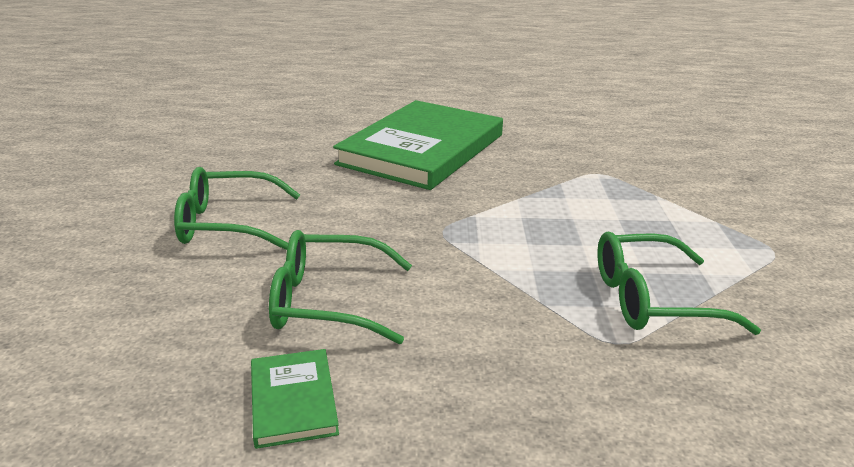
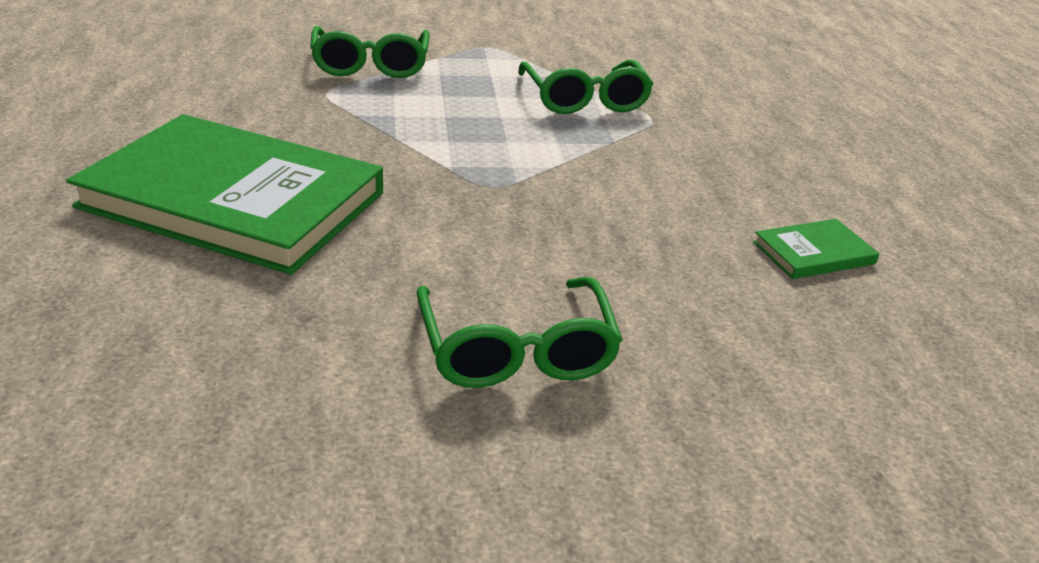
camera: 100 degrees left, 5 degrees up
(328, 301) = (665, 248): green glasses -> green glasses (371, 65)

